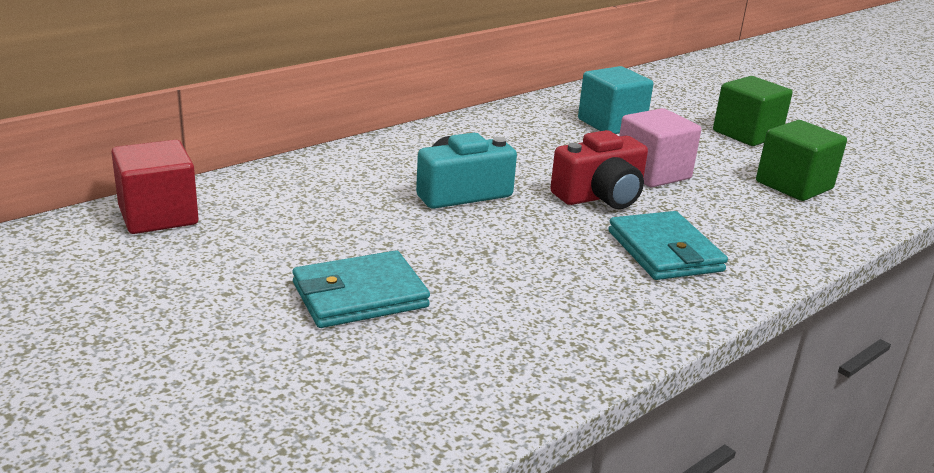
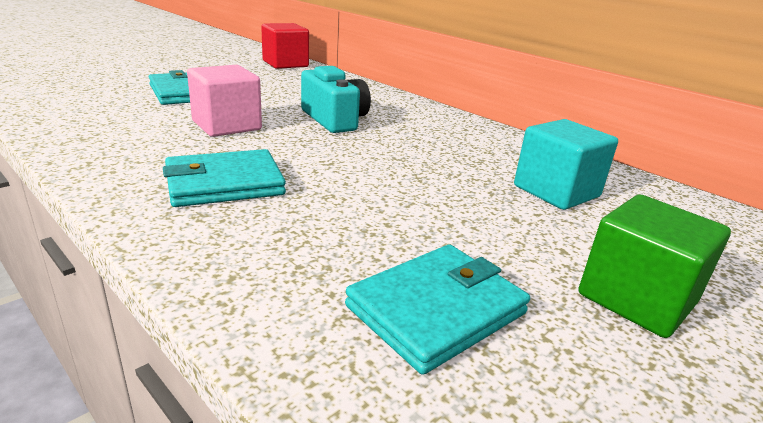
camera: 85 degrees right, 0 degrees up
(600, 196) = (345, 167): red camera -> none
(652, 173) = (419, 199): pink cube -> pink cube (226, 125)
(794, 185) = (436, 310): green cube -> turquoise wallet

